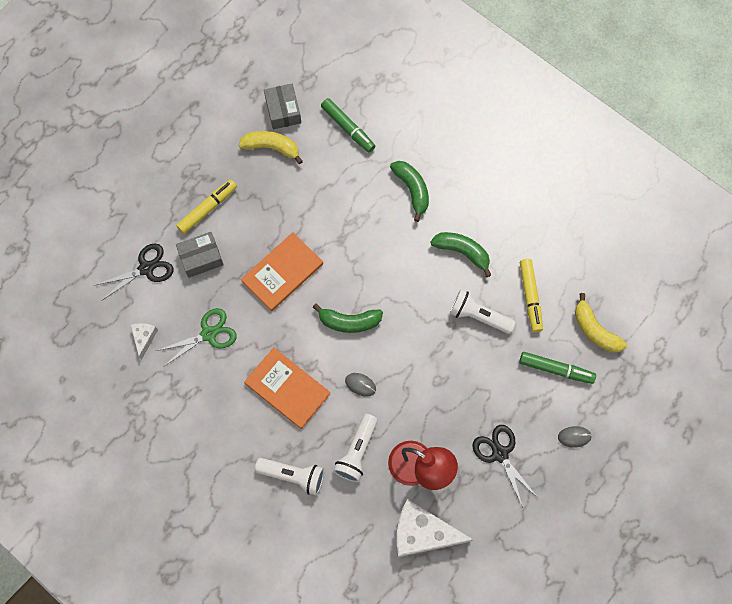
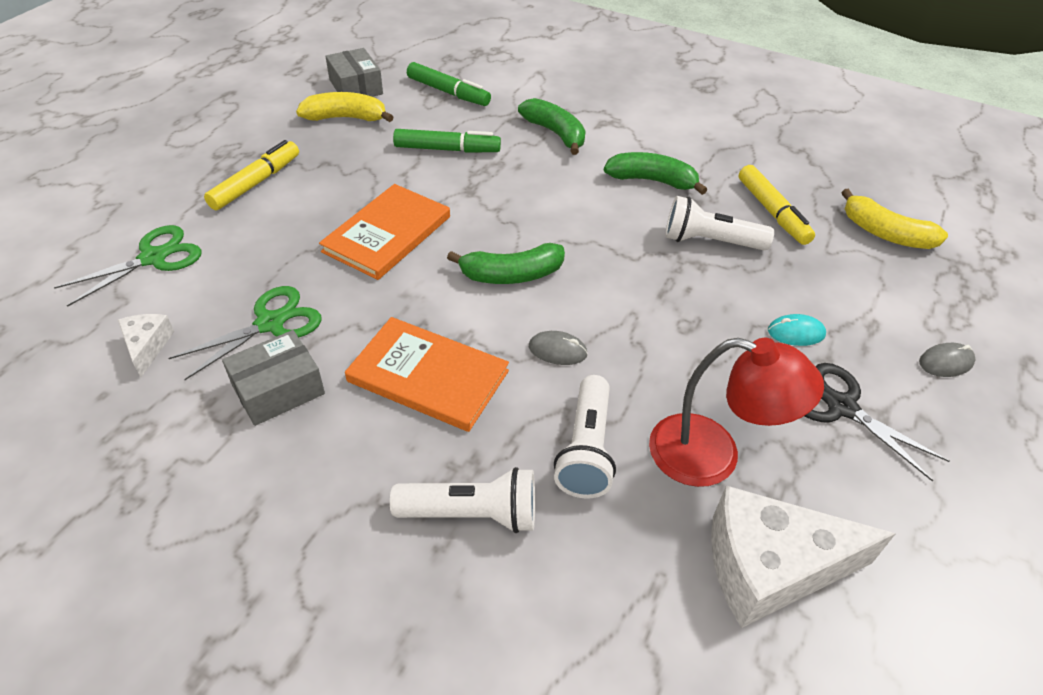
camera: 15 degrees left, 25 degrees down
(146, 268) = (153, 258): black scissors -> green scissors
(201, 258) = (249, 235): grey box -> grey box (278, 389)
(499, 399) = (796, 333): none -> turquoise mouse
(556, 369) = (860, 284): green marker -> green marker (447, 149)

